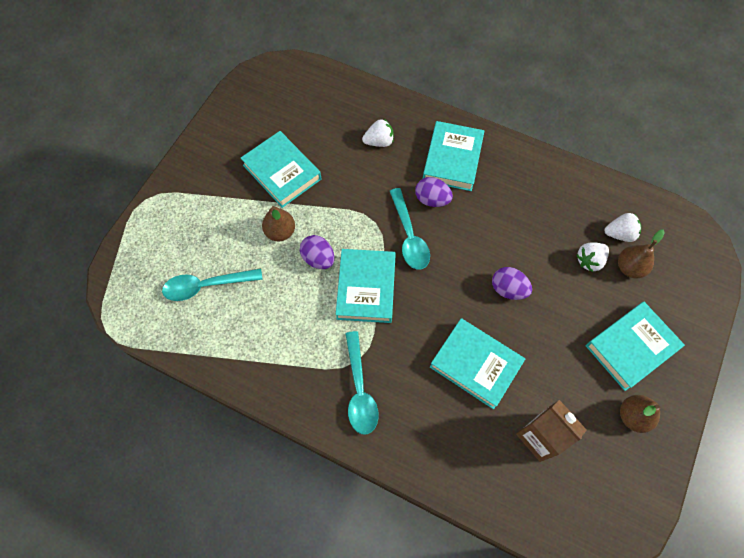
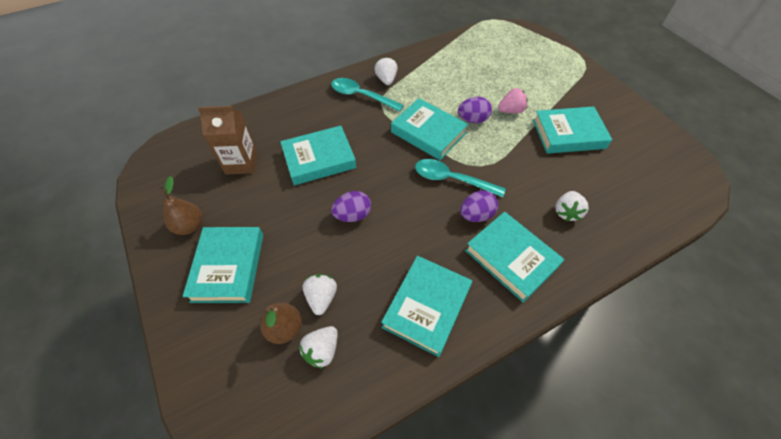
camera: 125 degrees right, 10 degrees down
(206, 286) = (493, 63): turquoise spoon -> none
(280, 232) = (510, 110): brown pear -> pink strawberry
(313, 382) = (386, 80): none -> white strawberry
(535, 191) = (427, 307): none -> turquoise book

